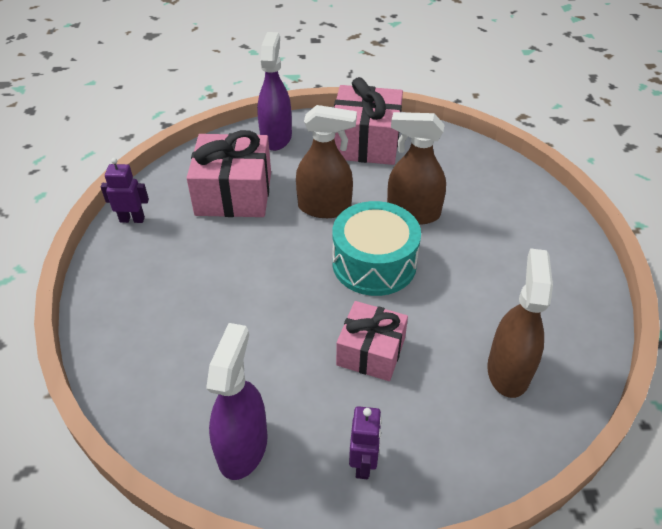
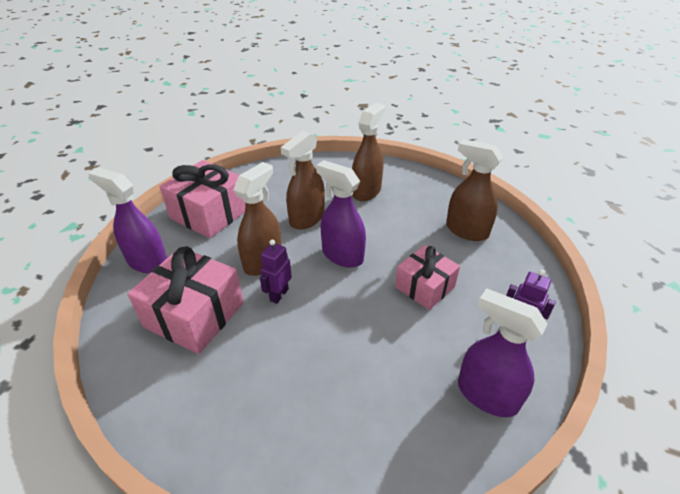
camera: 65 degrees left, 5 degrees down
(132, 219) = (157, 413): purple robot -> purple robot (279, 295)
(374, 263) = (342, 255): turquoise drum -> purple spray bottle
(507, 245) = (366, 191): none -> brown spray bottle

